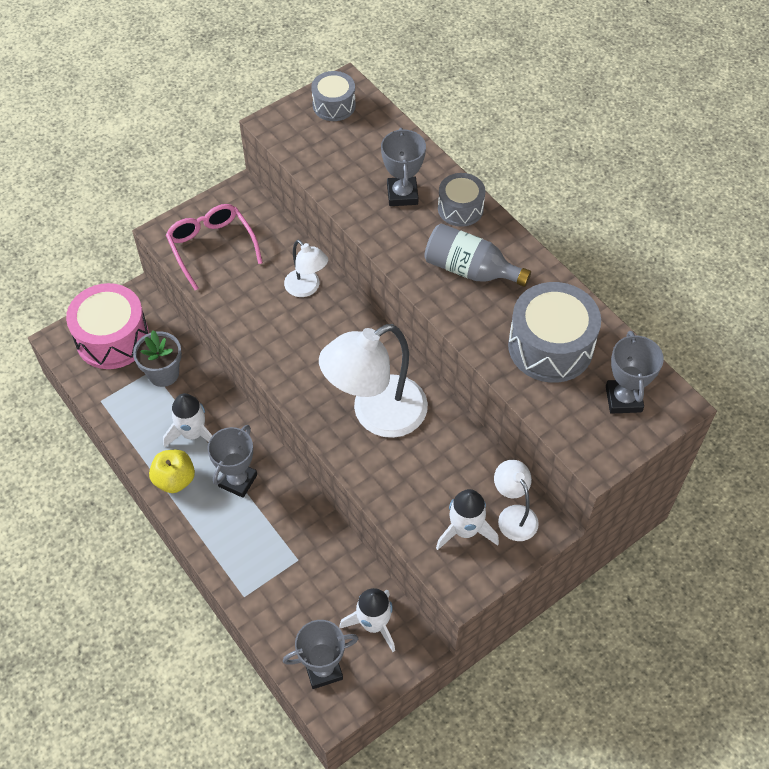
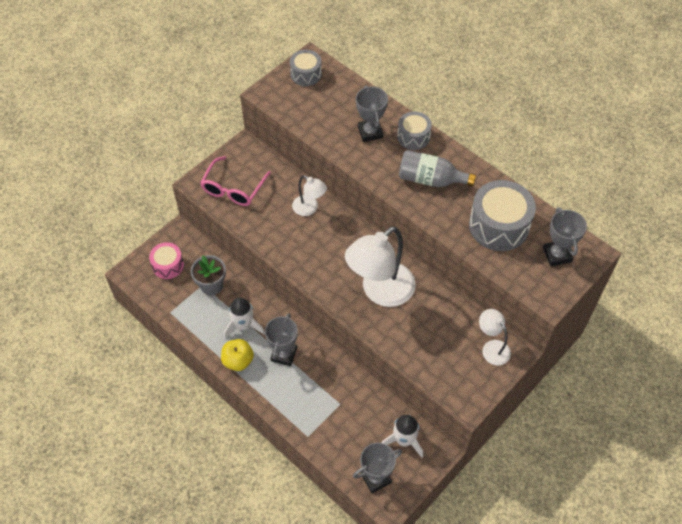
camera: 10 degrees left, 0 degrees up
(112, 338) = (168, 265): pink drum -> pink drum, size x0.58
(211, 247) = (233, 188): pink glasses -> pink glasses turned 120 degrees counterclockwise
(465, 530) = (461, 363): white rocket -> none

